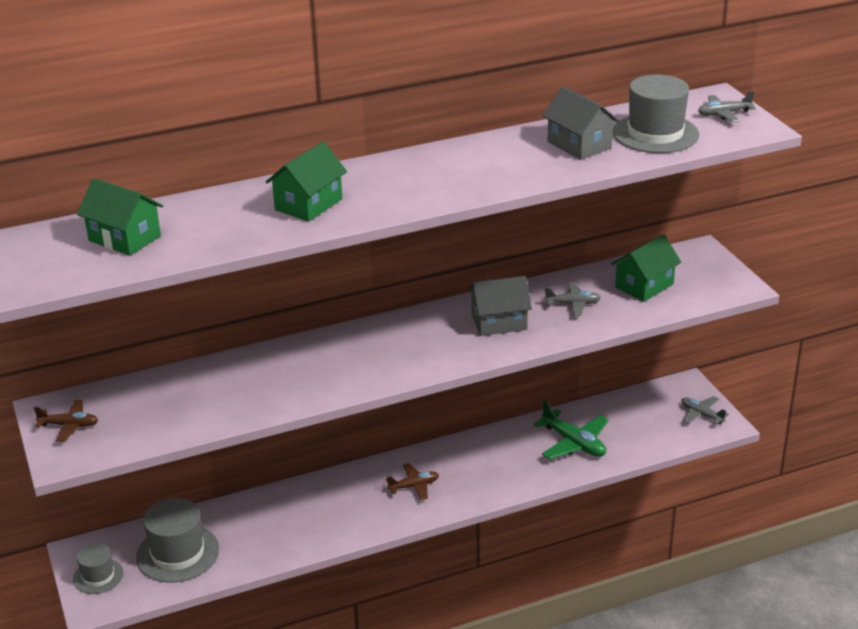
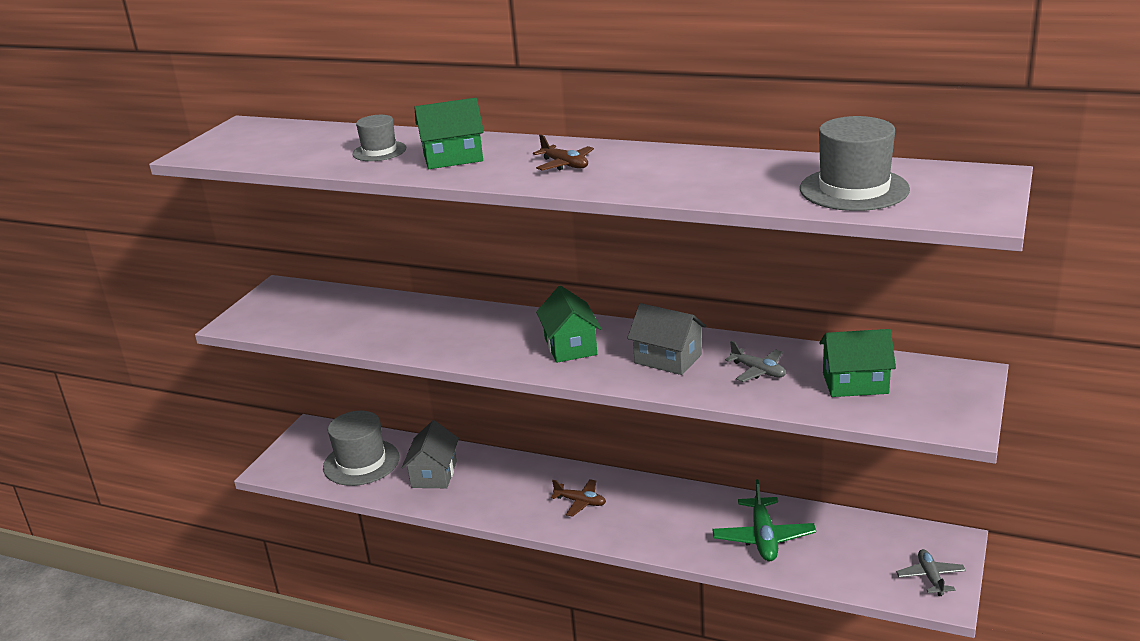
camera: 45 degrees right, 5 degrees down
(69, 426) = (272, 304): brown plane -> brown plane (565, 165)
(98, 576) = (298, 451): grey hat -> grey hat (379, 151)
(125, 238) = (301, 143): green house -> green house (570, 346)
(579, 145) = (757, 178): grey house -> grey house (434, 474)
(724, 114) = (967, 192): grey plane -> none

